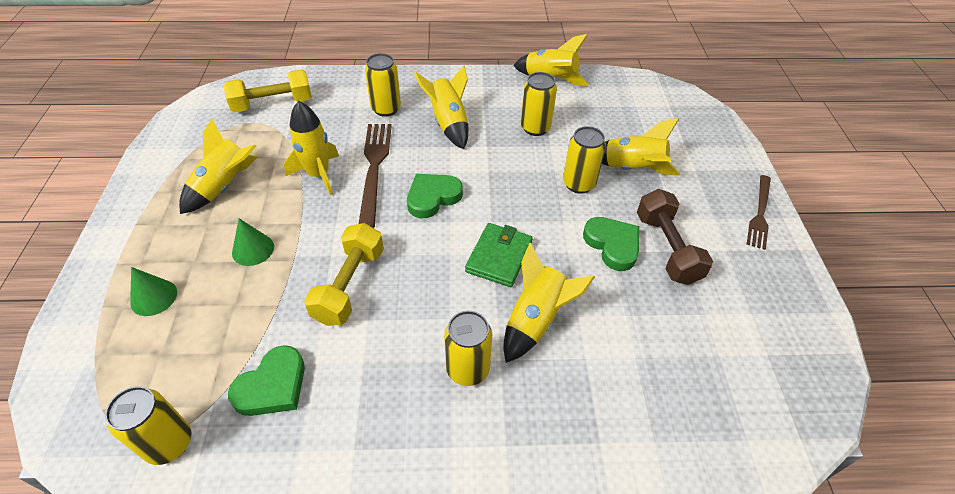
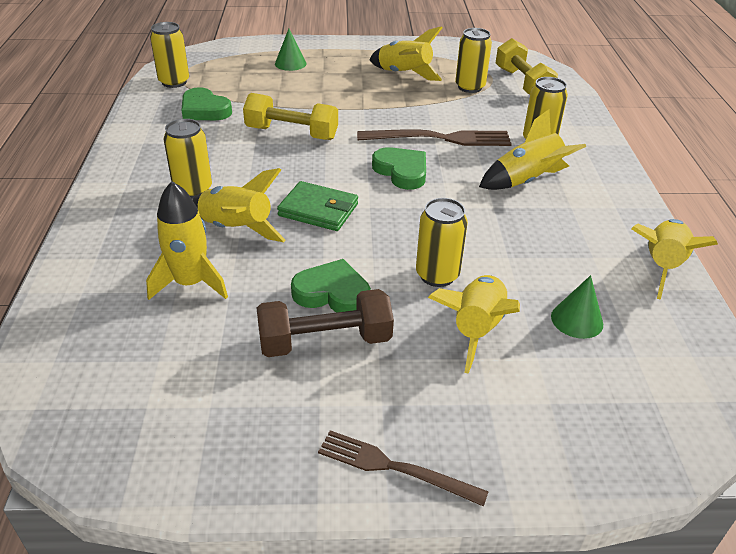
camera: 90 degrees right, 10 degrees down
(253, 249) = (334, 92): green cone -> green cone (577, 320)
(318, 174) = (426, 112): yellow rocket -> yellow rocket (190, 283)
(535, 128) = (541, 246): yellow can -> yellow can (470, 87)
(612, 245) = (332, 293): green heart -> green heart turned 135 degrees counterclockwise

